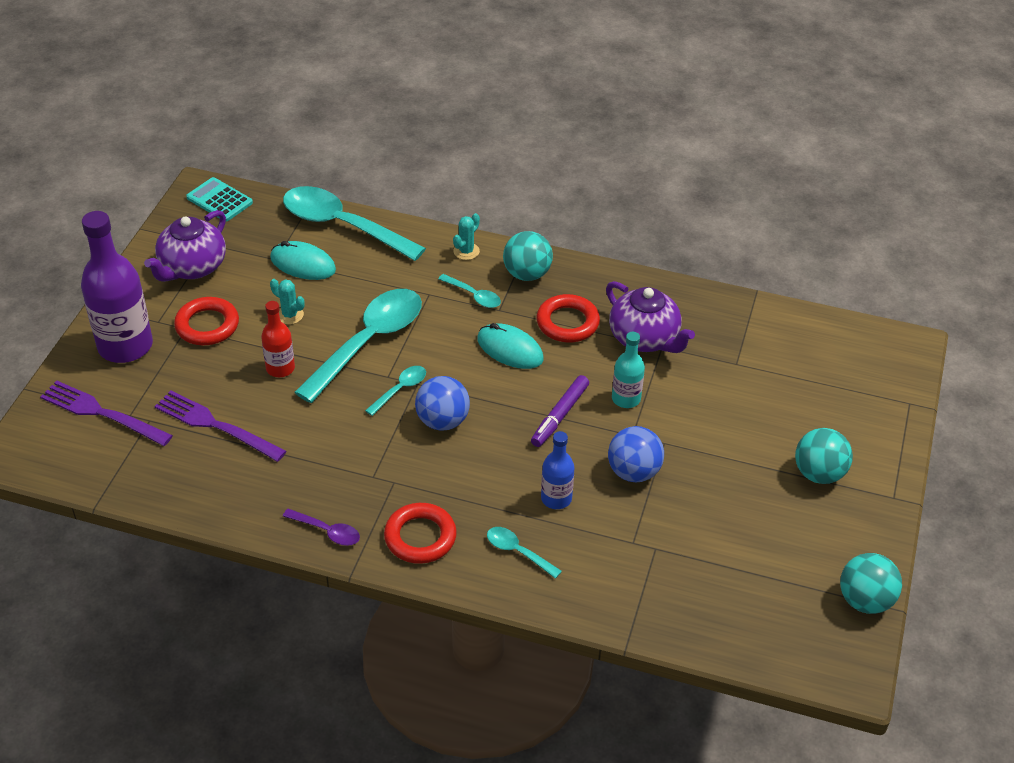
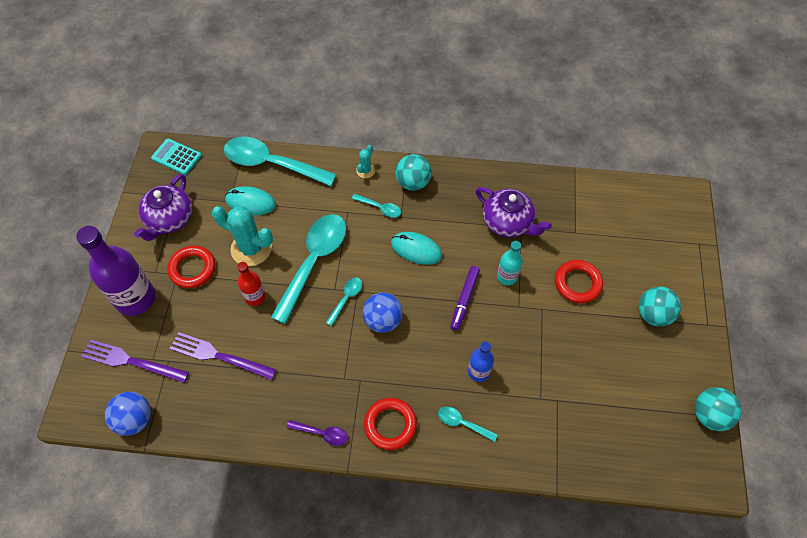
camera: 10 degrees left, 15 degrees up
(290, 315) = (251, 248): turquoise cactus -> turquoise cactus, size x2.03
(567, 323) = (451, 219): red ring -> red ring (577, 283)
(633, 472) = (527, 338): blue ball -> blue ball (135, 419)

